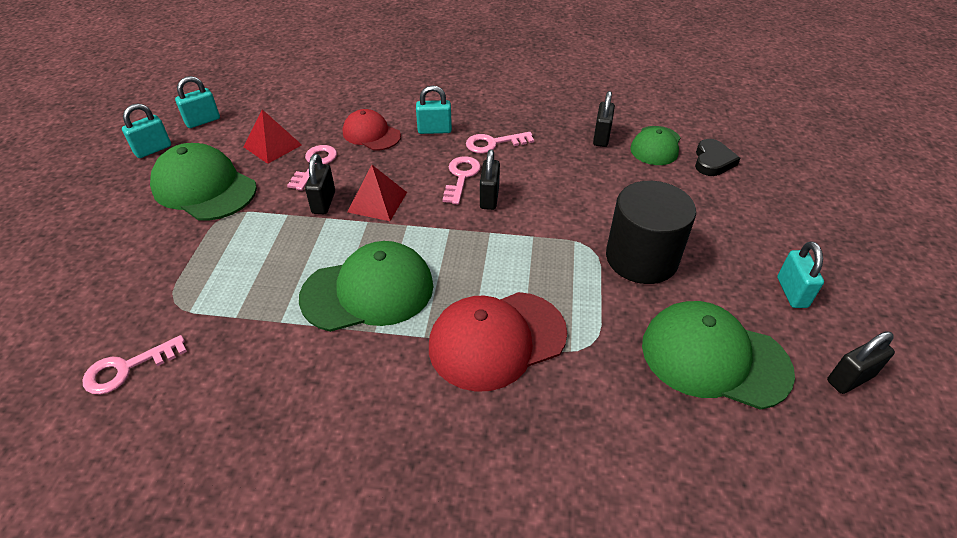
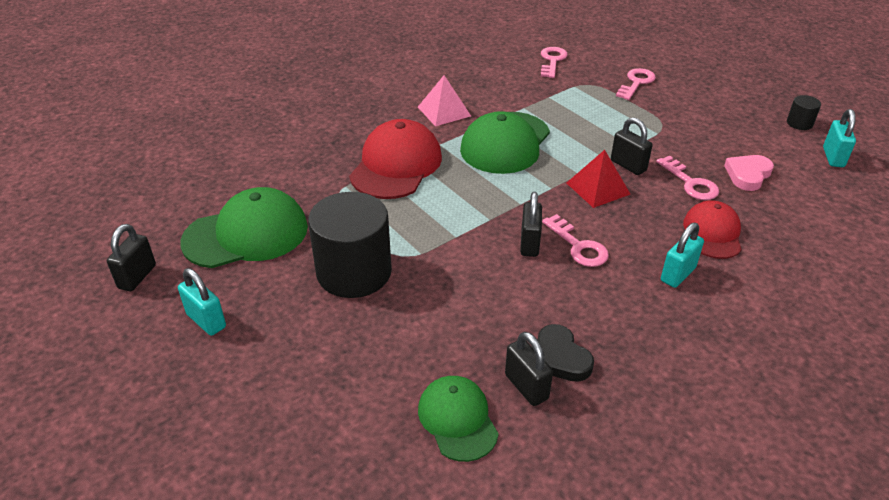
camera: 135 degrees right, 5 degrees down
(153, 150) = (799, 123): turquoise padlock -> black cylinder
(204, 188) = (712, 127): green cap -> none
(272, 146) = (748, 175): red pyramid -> pink heart
(356, 381) = (444, 111): none -> pink pyramid
(371, 134) = (712, 233): red cap -> red cap turned 75 degrees counterclockwise
(489, 198) = (529, 243): black padlock -> black padlock turned 45 degrees clockwise
(493, 143) = (609, 298): pink key -> pink key (636, 83)
(712, 161) = (375, 443): black heart -> black heart (560, 358)

